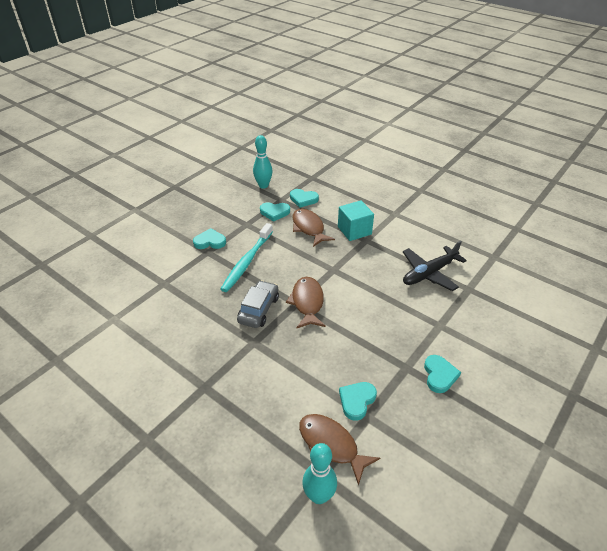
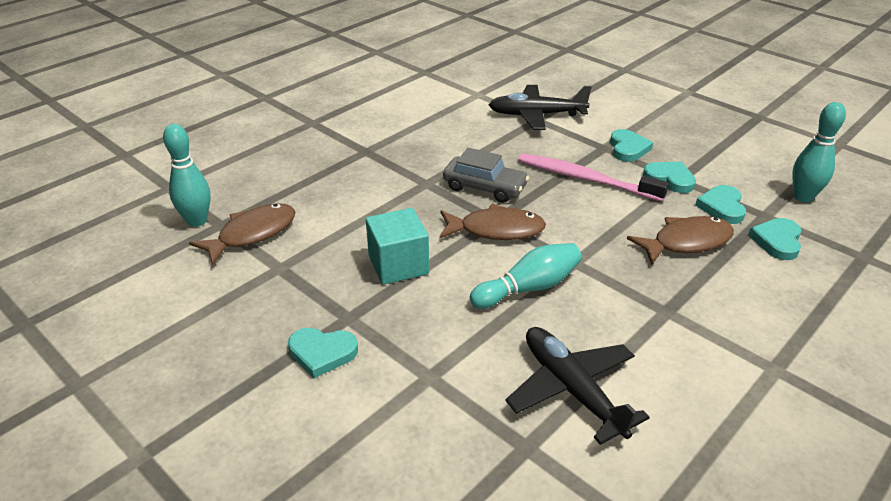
camera: 95 degrees right, 5 degrees down
(157, 283) = (536, 115): none -> black plane
(247, 261) = (586, 179): turquoise toothbrush -> pink toothbrush
(354, 230) = (693, 298): turquoise cube -> turquoise cube (398, 265)
(357, 401) = (306, 260): turquoise heart -> turquoise heart (669, 179)
(360, 288) = (528, 288): none -> turquoise bowling pin

